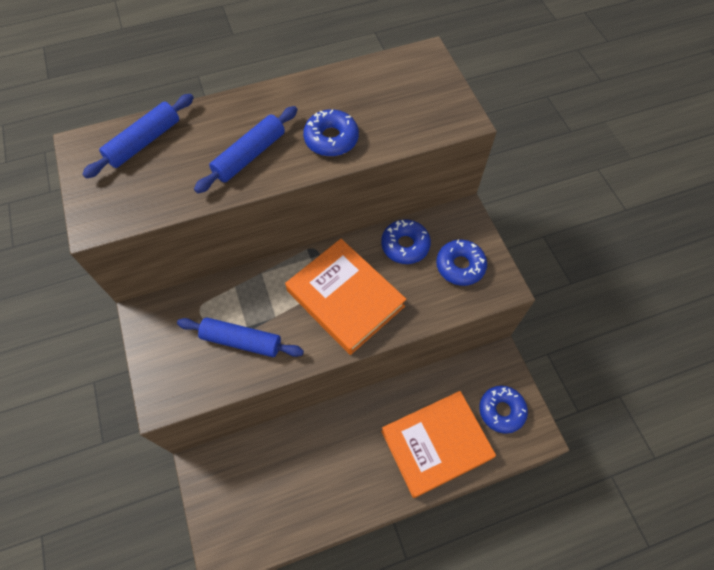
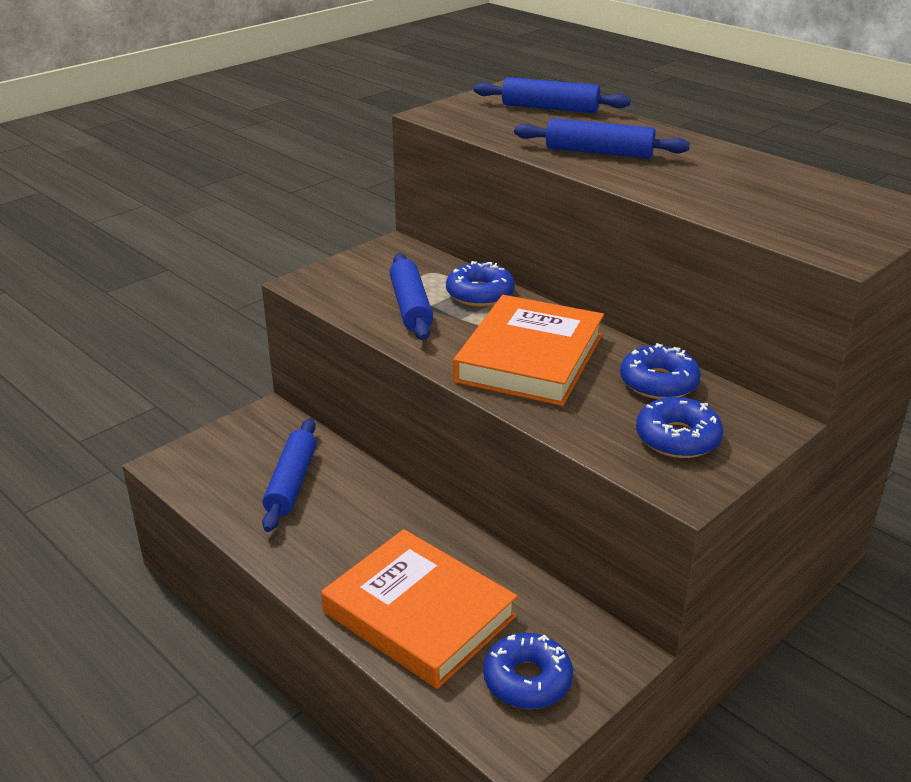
camera: 65 degrees right, 30 degrees down
(286, 476) = (292, 483): none -> blue rolling pin
(331, 139) = (682, 184): blue donut -> blue donut (480, 294)

